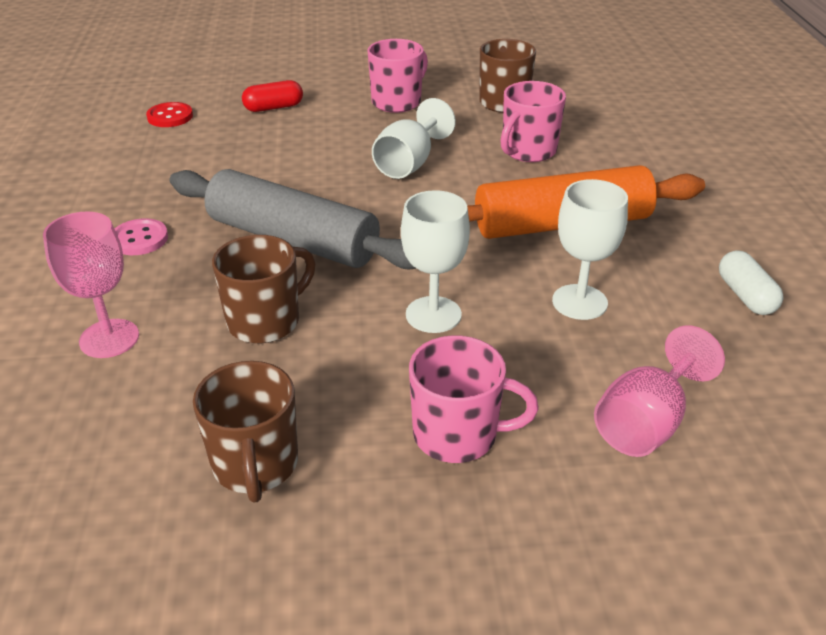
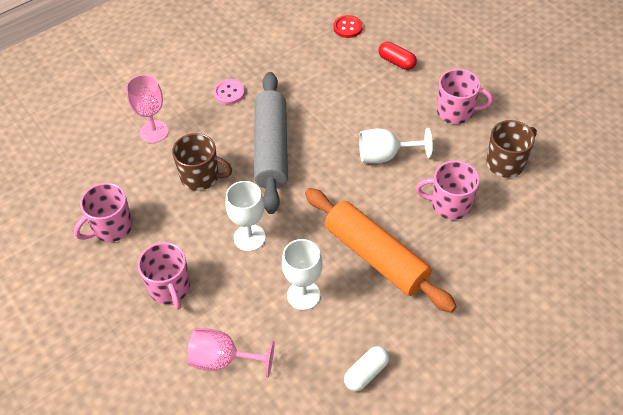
camera: 60 degrees right, 15 degrees up
(255, 466) = (111, 227): brown mug -> pink mug

